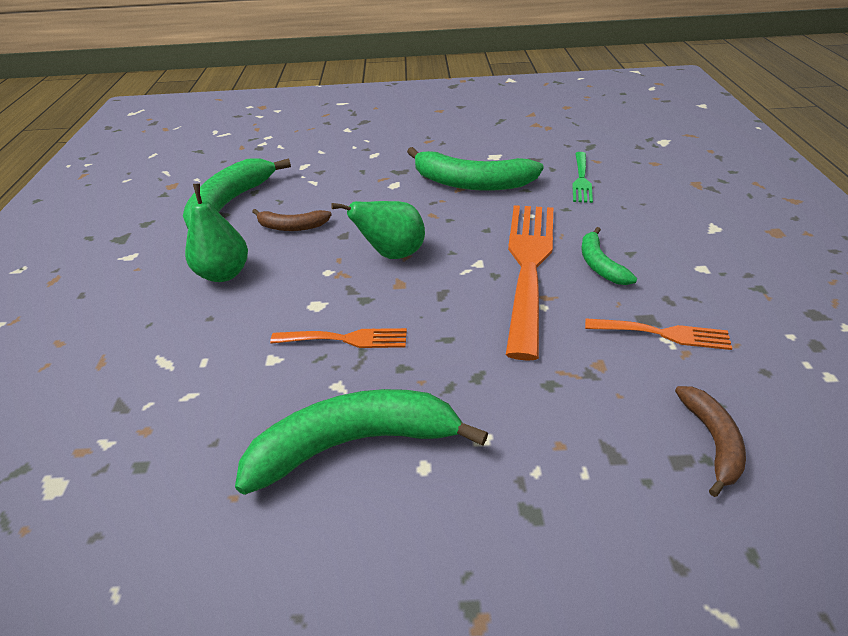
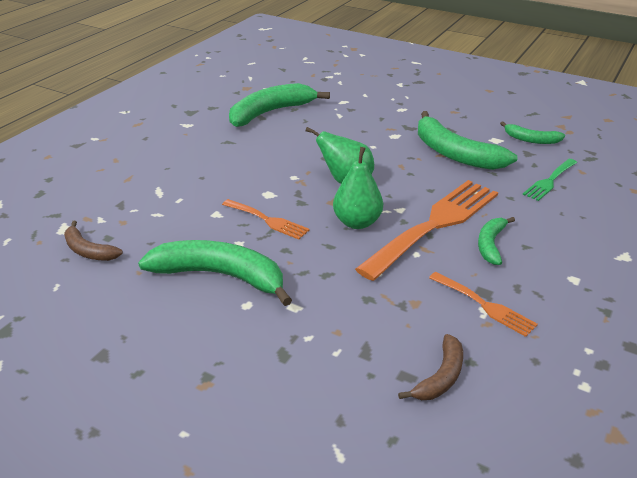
camera: 30 degrees right, 5 degrees down
(224, 274) = (231, 155): green pear -> green pear (357, 222)
(291, 227) = (297, 140): brown banana -> brown banana (88, 250)
(524, 146) = (531, 140): none -> green banana

